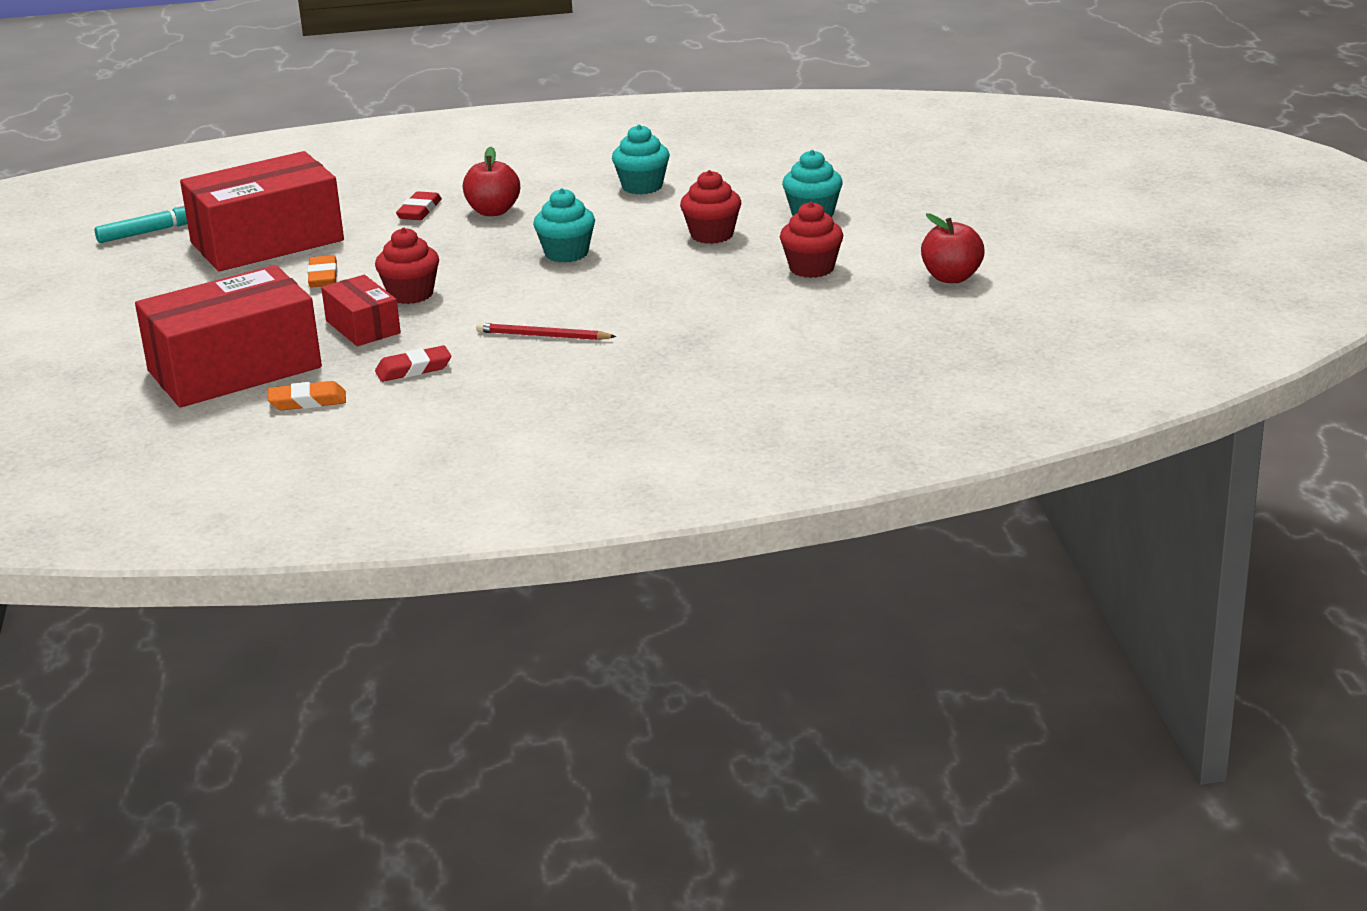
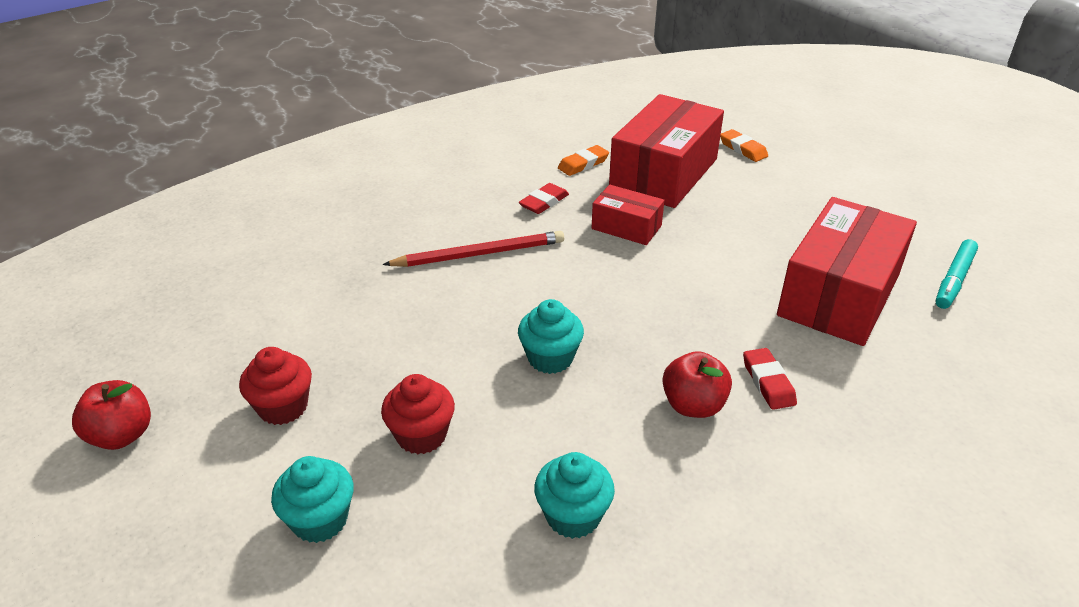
camera: 150 degrees right, 10 degrees up
(323, 276) = (729, 268): orange eraser -> orange eraser (743, 149)
(411, 294) = (632, 268): red cupcake -> none
(543, 336) = (479, 254): red pencil -> red pencil, size x1.51

